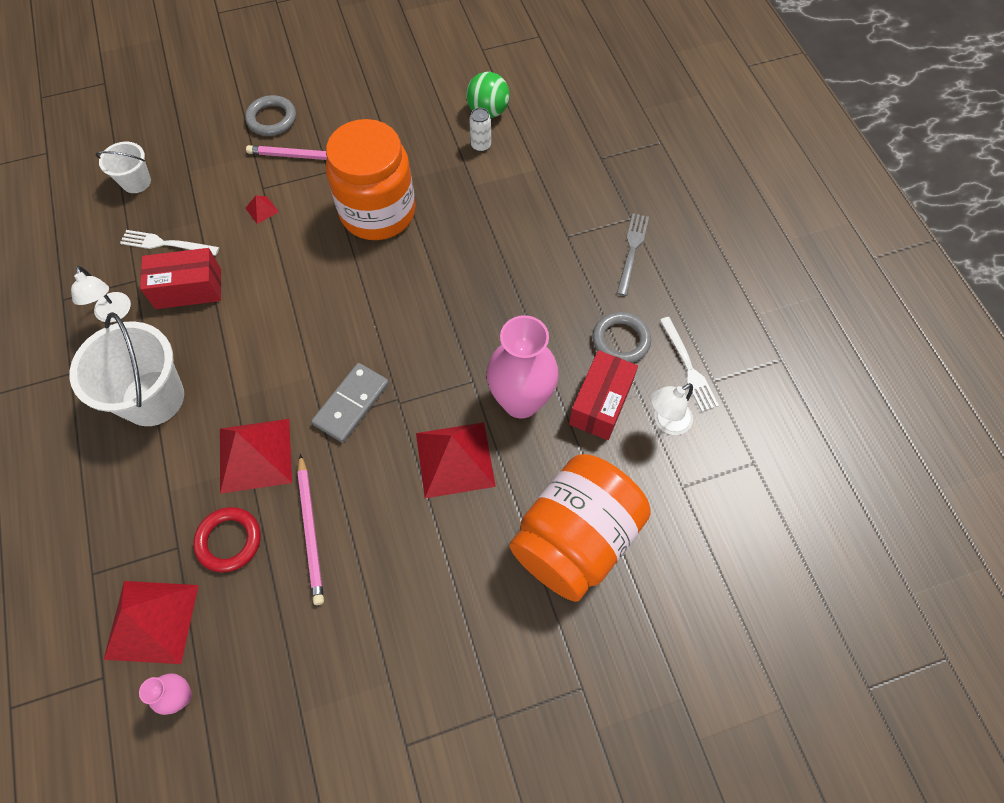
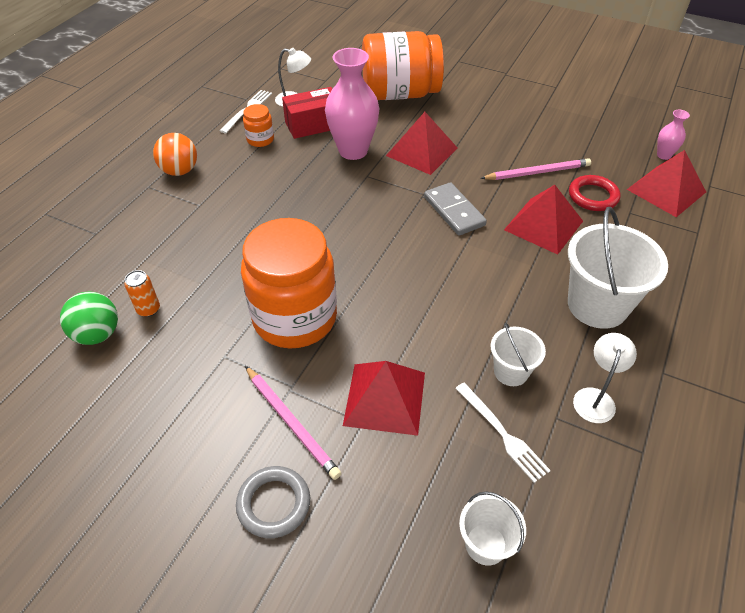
camera: 135 degrees left, 15 degrees down
(188, 288) = (511, 371): red box -> white bucket
(262, 210) = (385, 398): red pyramid -> red pyramid, size x2.42
(311, 531) = (537, 172): pink pencil -> pink pencil turned 45 degrees clockwise
(351, 404) = (454, 211): grey domino -> grey domino turned 75 degrees clockwise
(481, 145) = (148, 309): white can -> orange can
(620, 340) = (260, 139): grey ring -> orange jar
(632, 251) = (180, 171): grey fork -> orange ball

